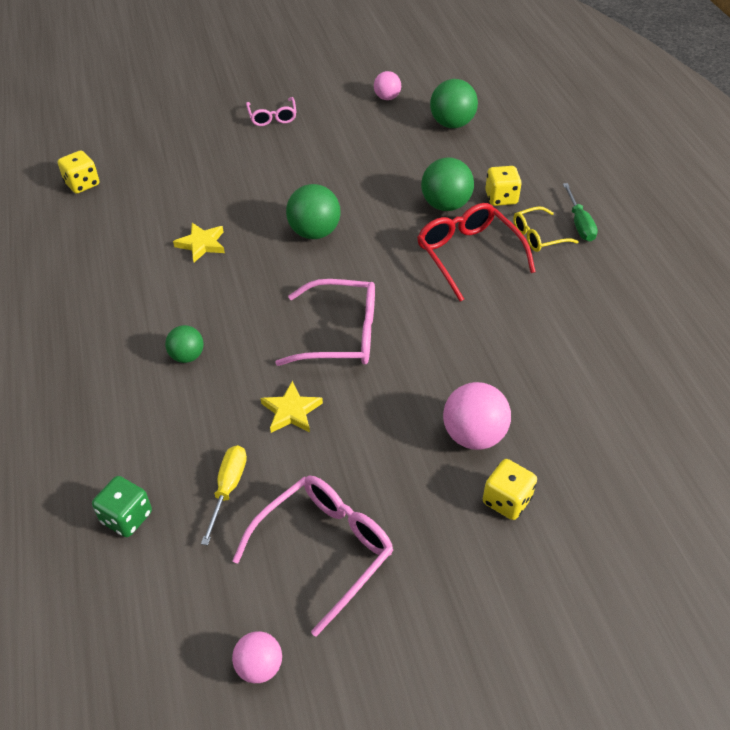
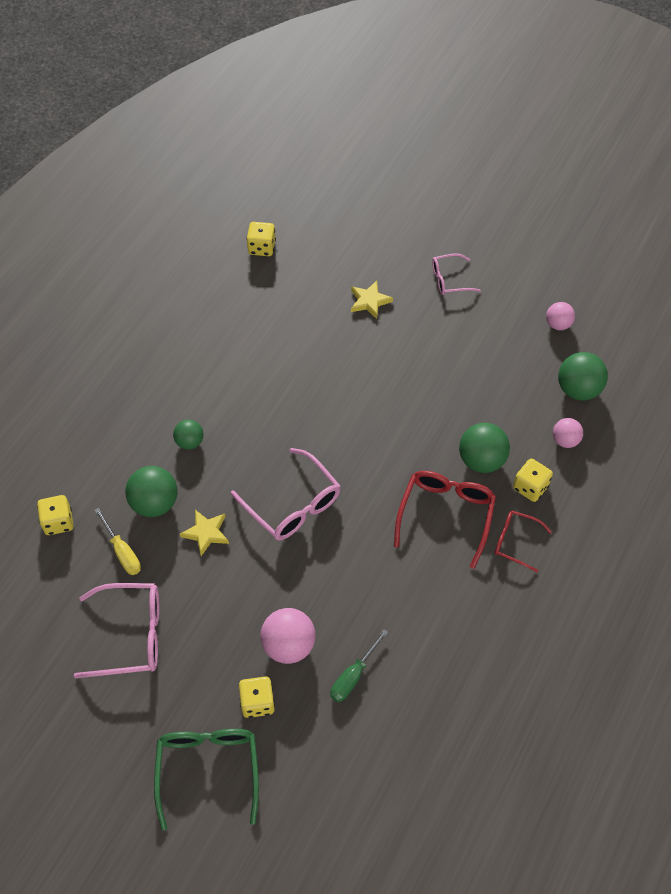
camera: 45 degrees right, 10 degrees up
(126, 517) = (58, 522): green dice -> yellow dice
(202, 244) = (284, 360): yellow star -> yellow star (369, 301)
(228, 488) = (122, 552): yellow screwdriver -> yellow screwdriver turned 90 degrees clockwise
(259, 666) = (35, 666): pink ball -> pink ball (565, 440)
(272, 117) = (449, 280): pink glasses -> pink glasses turned 45 degrees clockwise
(314, 232) = (364, 409): green ball -> green ball (154, 503)
(537, 236) = (515, 542): yellow glasses -> red glasses
(538, 593) = (208, 769): none -> green glasses
(579, 223) = (560, 557): green screwdriver -> green screwdriver (353, 676)

